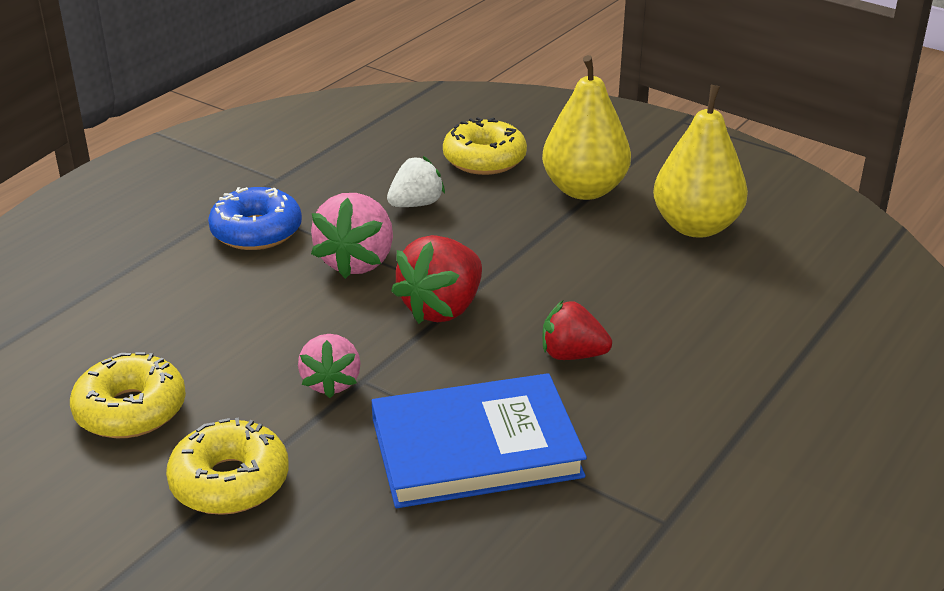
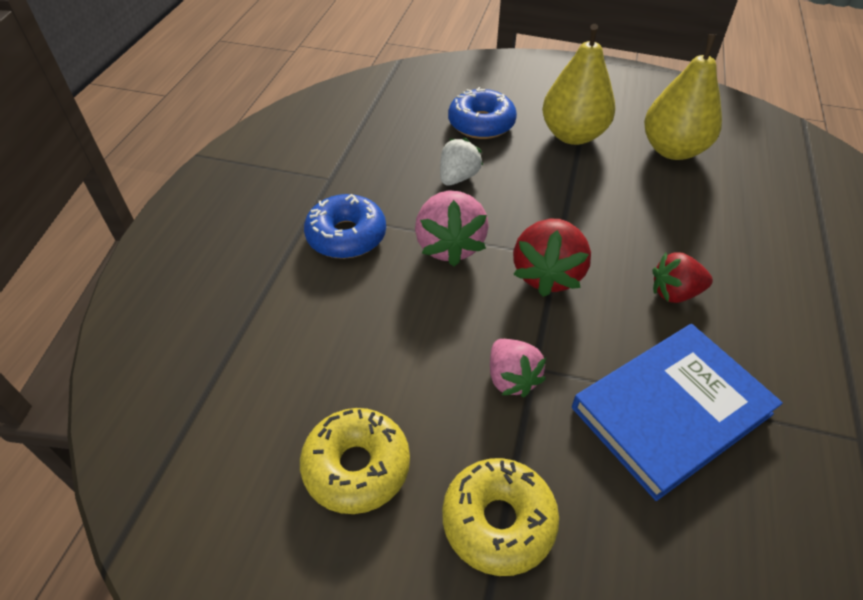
camera: 20 degrees left, 15 degrees up
(484, 159) = (481, 123): yellow donut -> blue donut

